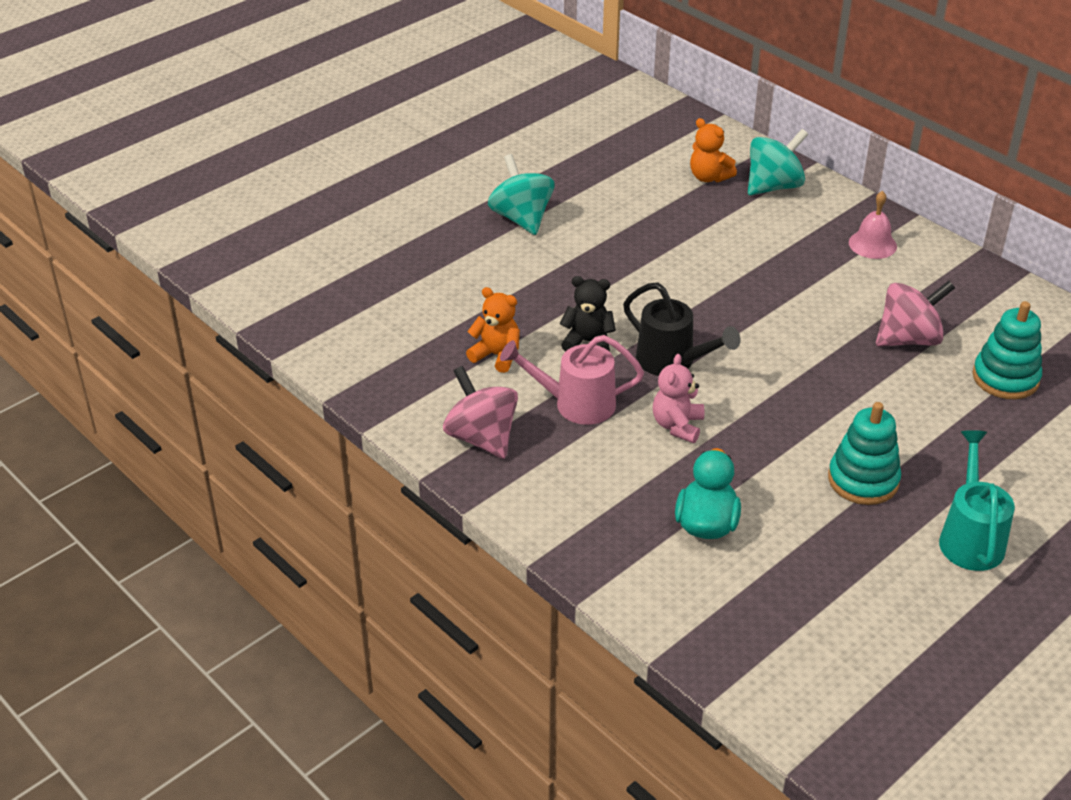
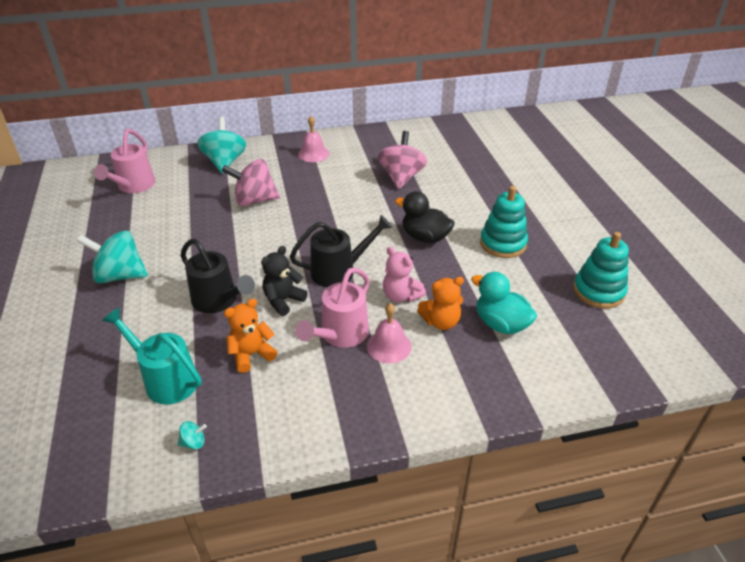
camera: 60 degrees left, 0 degrees up
(371, 370) = (194, 442): none -> turquoise spinning top
(482, 437) = (333, 404): pink spinning top -> pink spinning top (254, 200)
(546, 299) = (219, 301): none -> black watering can
(591, 446) = (389, 346): none -> pink bell
(658, 149) = (133, 186): none -> pink watering can
(709, 177) = (186, 180): orange teddy bear -> orange teddy bear (441, 322)
(803, 406) = (425, 237): none -> black duck
(970, 537) = (570, 227): turquoise watering can -> turquoise watering can (165, 379)
(1005, 378) = (458, 163): turquoise stacking toy -> turquoise stacking toy (598, 291)

